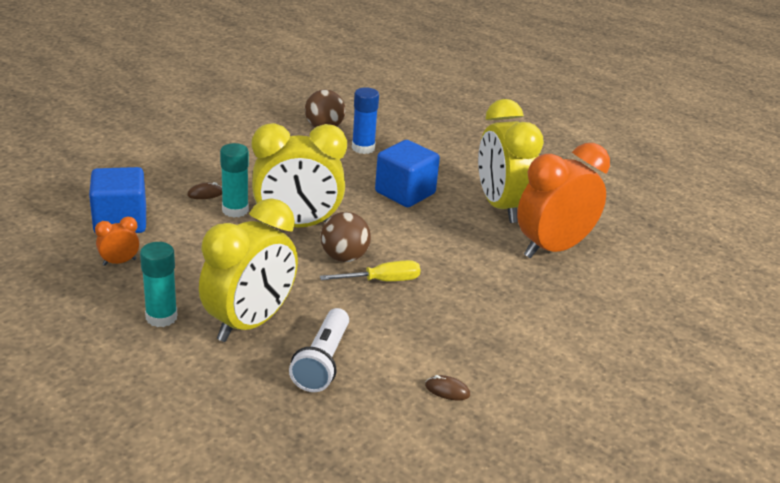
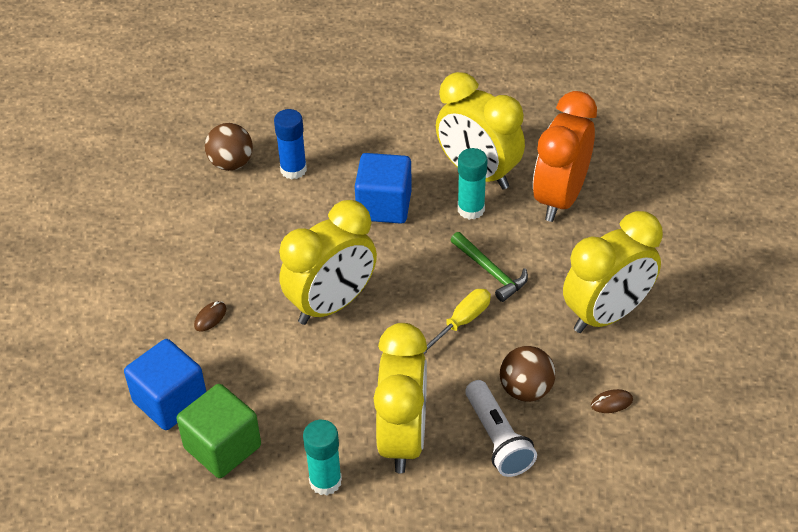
camera: 30 degrees left, 15 degrees up
(119, 262) = (222, 447): orange clock -> green cube
(235, 210) = (258, 321): turquoise glue stick -> turquoise glue stick (471, 209)
(344, 257) = (406, 316): brown ball -> brown ball (526, 390)
(442, 264) = (491, 272): none -> green hammer
(509, 334) = (606, 315): none -> yellow clock

